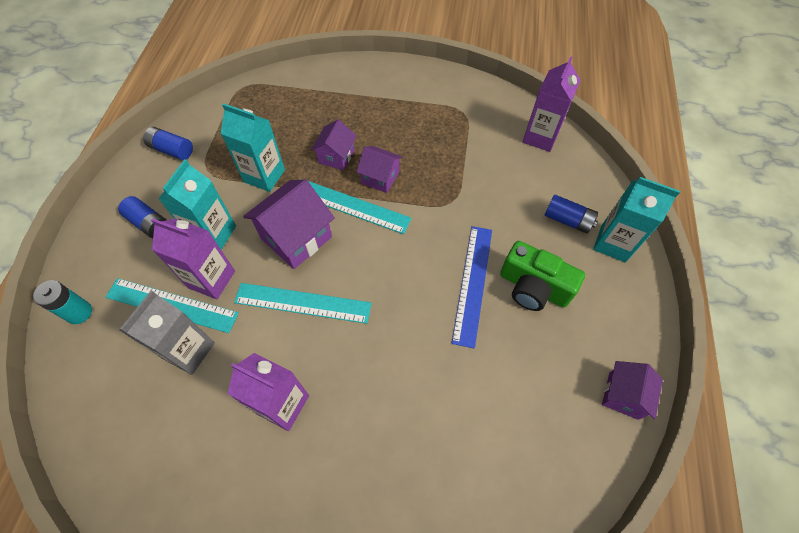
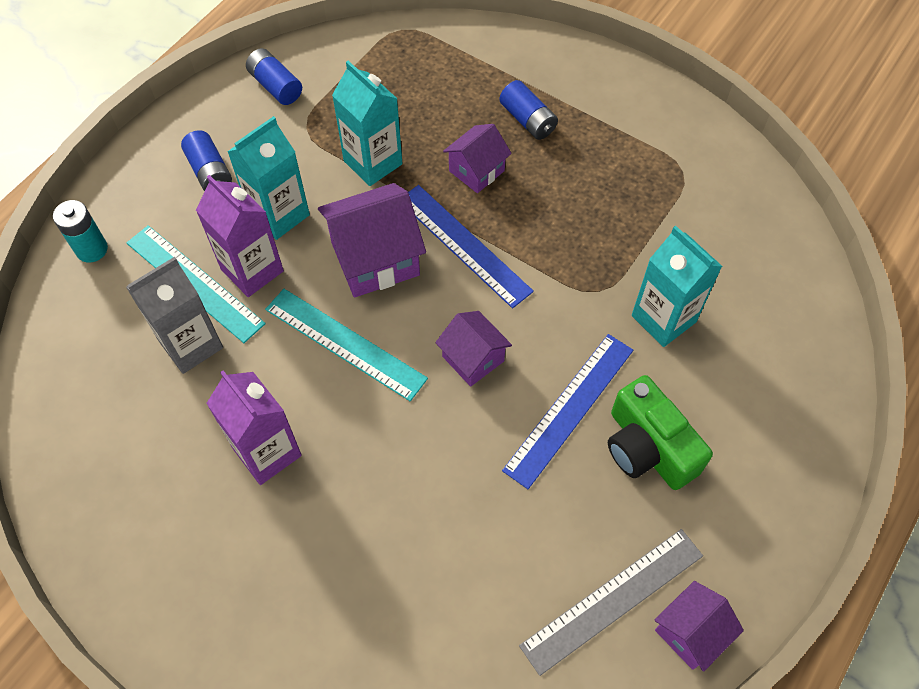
camera: 25 degrees right, 0 degrees up
(351, 206) = (463, 245): turquoise ruler -> blue ruler
(380, 178) = (520, 221): purple house -> purple house (473, 359)
(540, 137) = (776, 248): purple carton -> none
(565, 397) = (612, 600): none -> grey ruler
(567, 220) = (748, 379): blue battery -> blue battery (528, 120)
(613, 243) = (795, 437): turquoise carton -> turquoise carton (663, 319)

